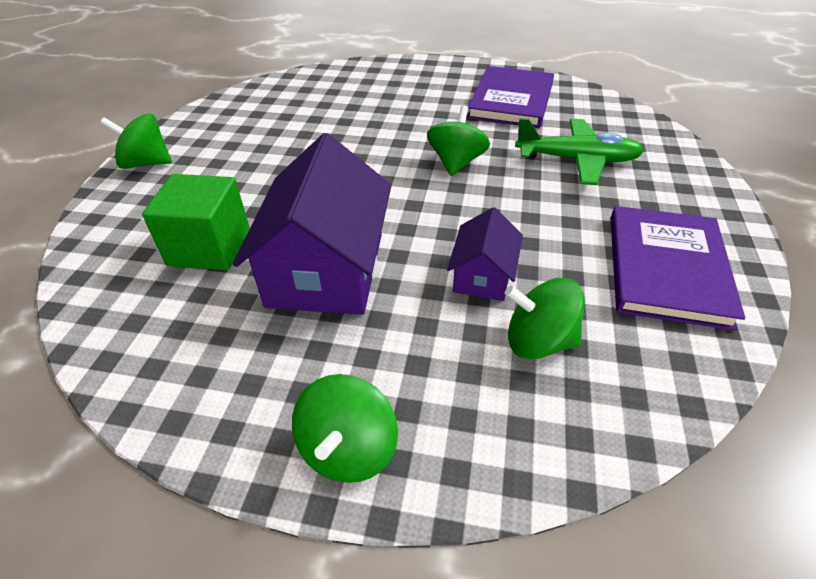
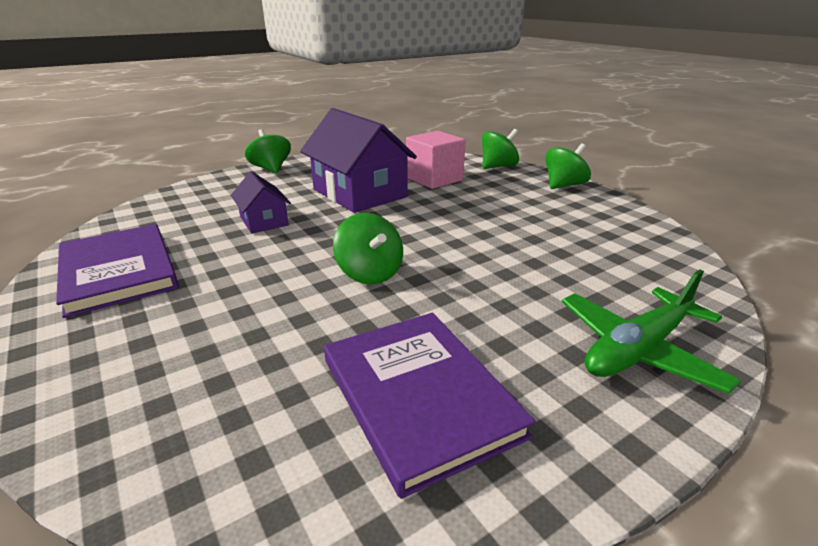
camera: 135 degrees right, 15 degrees down
(209, 247) = (434, 179): green cube -> pink cube
(538, 341) = (207, 211): green spinning top -> green spinning top (498, 167)
(577, 160) = (242, 335): green plane -> green plane (638, 350)

